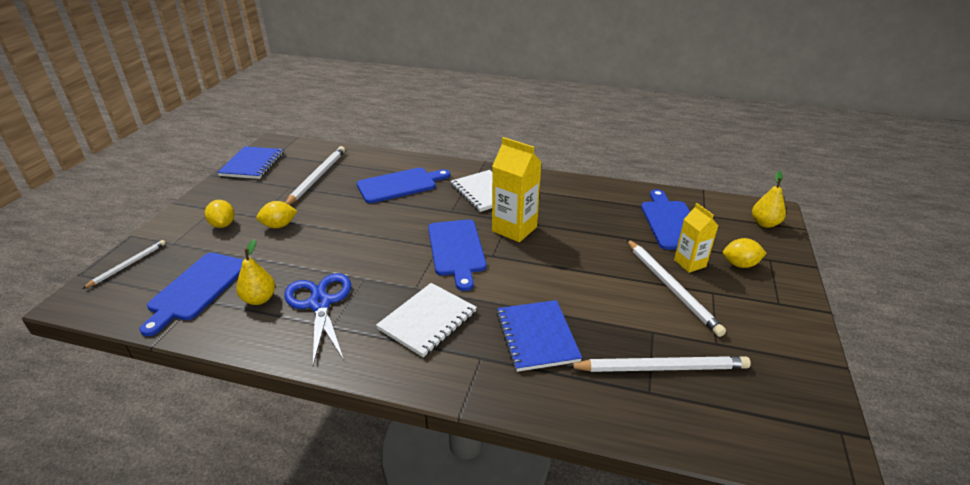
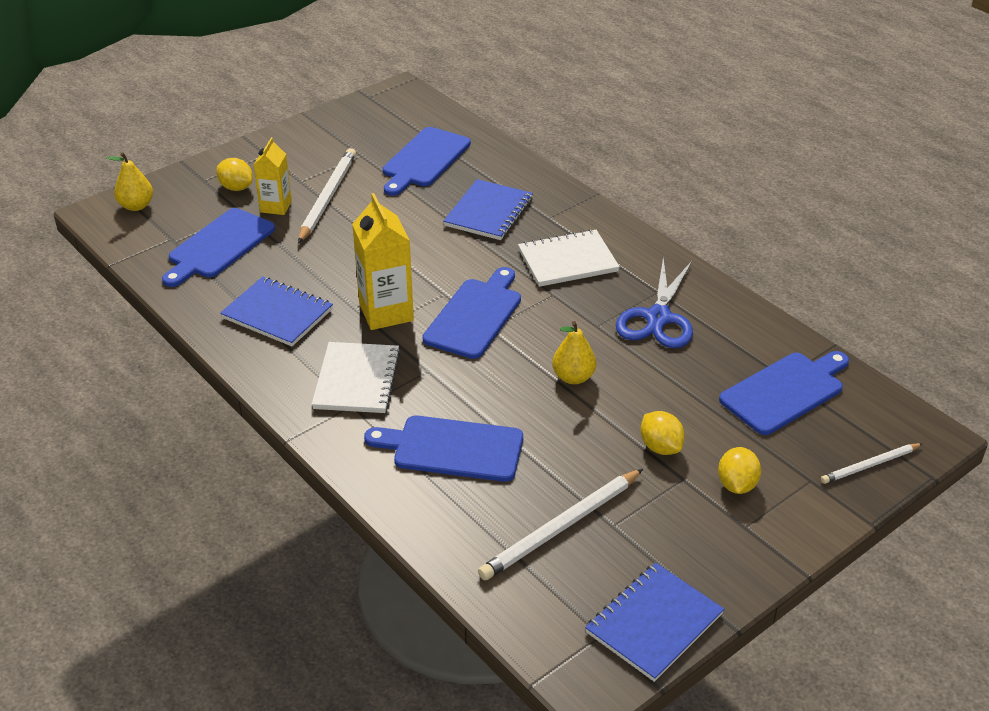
camera: 145 degrees left, 5 degrees up
(259, 299) = (718, 349): yellow pear -> yellow pear (573, 377)
(279, 225) = (660, 447): yellow lemon -> yellow lemon turned 45 degrees clockwise
(573, 203) = (277, 314): none -> blue notebook
(661, 368) = (424, 160): white pencil -> blue cutting board

